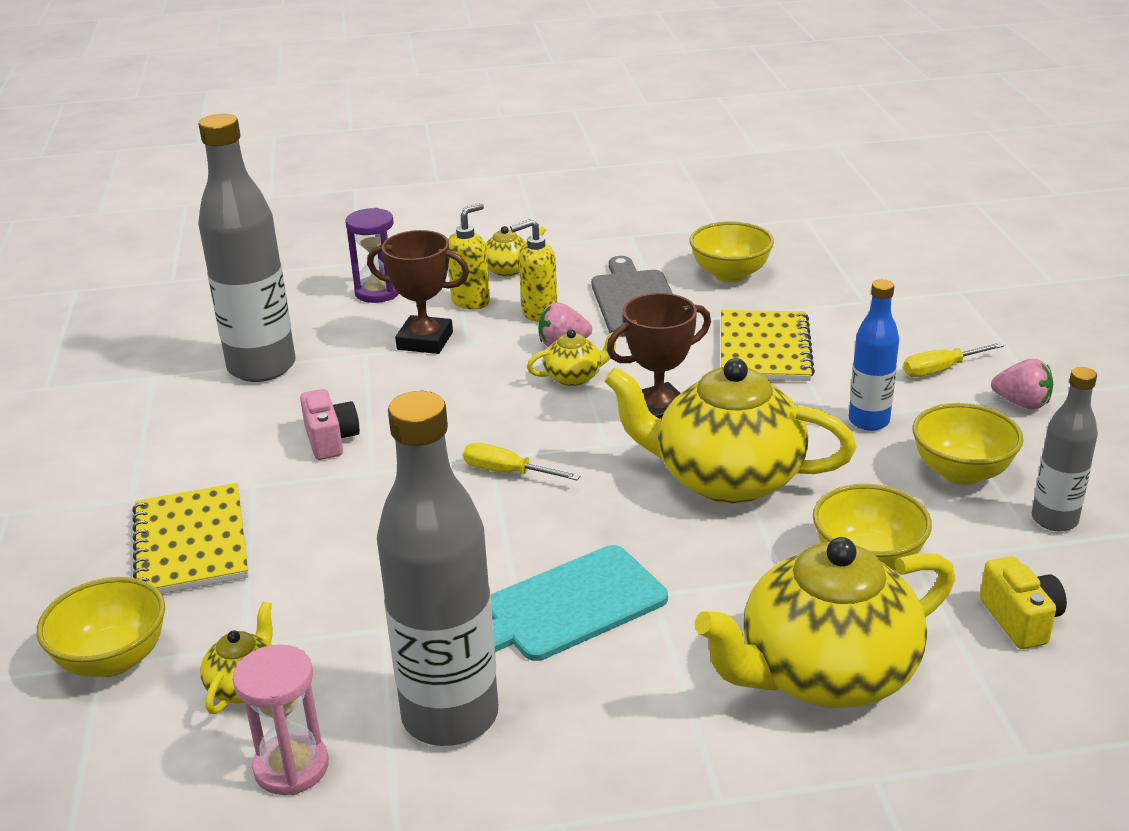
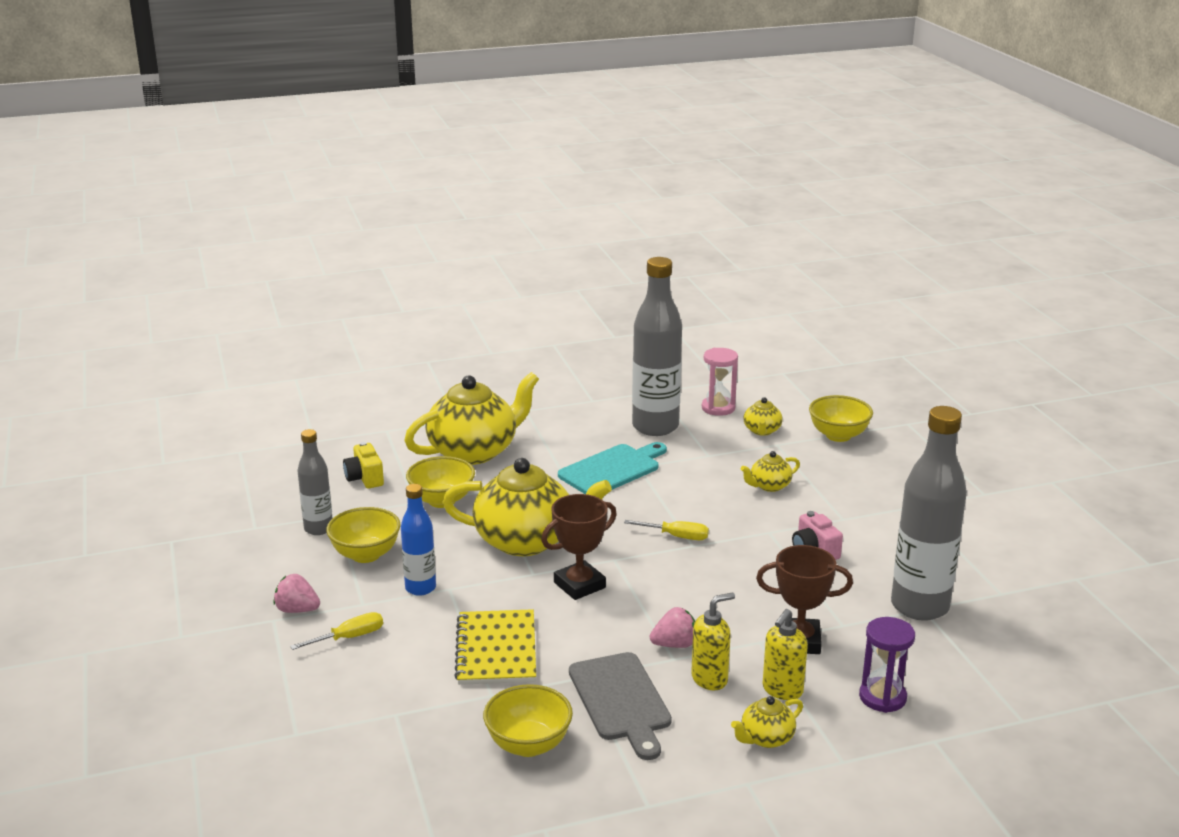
camera: 170 degrees right, 5 degrees down
(191, 543) = (850, 485): yellow notebook -> none
(574, 377) = (654, 612): yellow teapot -> yellow teapot (769, 486)

